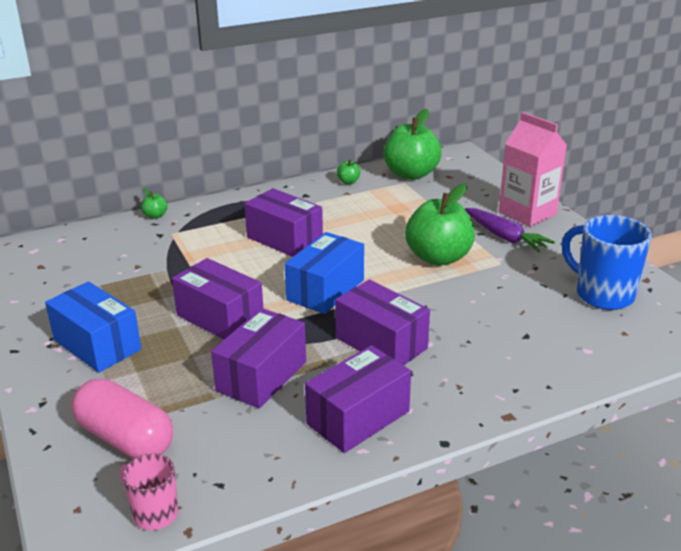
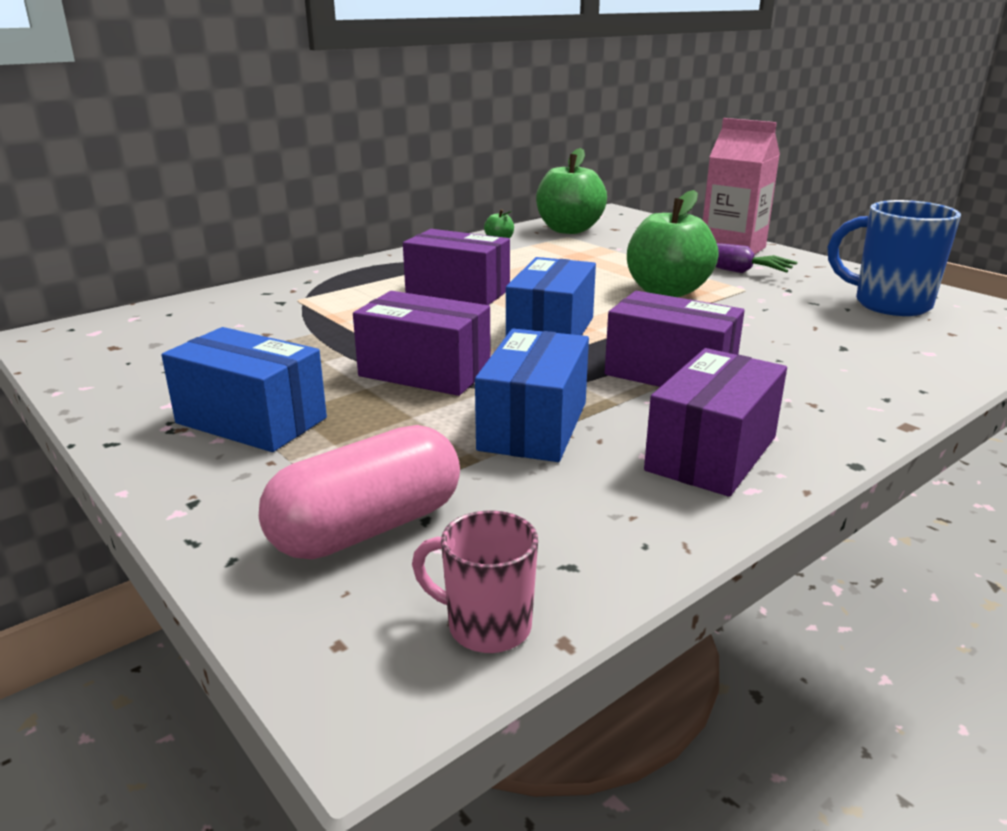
camera: 15 degrees left, 5 degrees down
(125, 438) = (367, 528): pink capsule -> pink capsule turned 60 degrees counterclockwise
(155, 216) = (263, 286): green apple -> none
(261, 376) = (533, 426): purple box -> blue box

